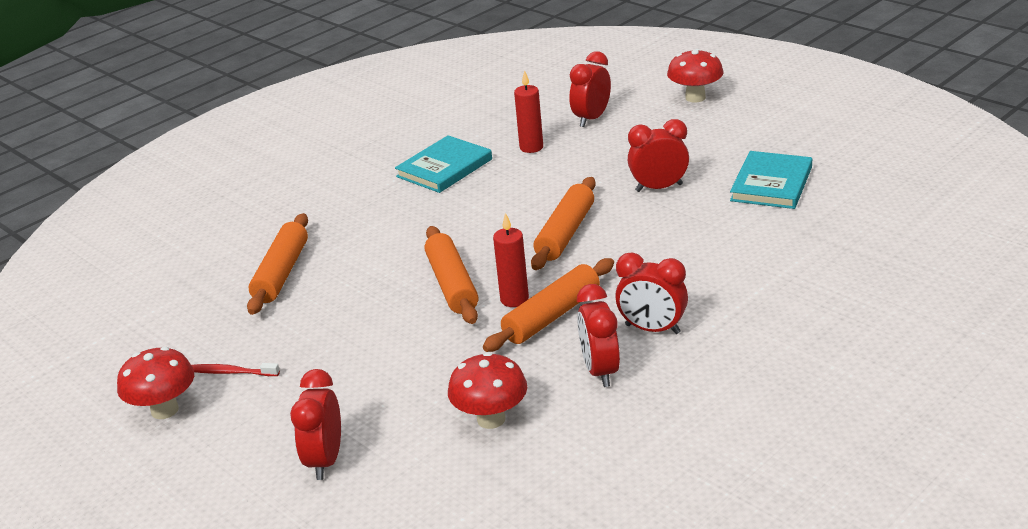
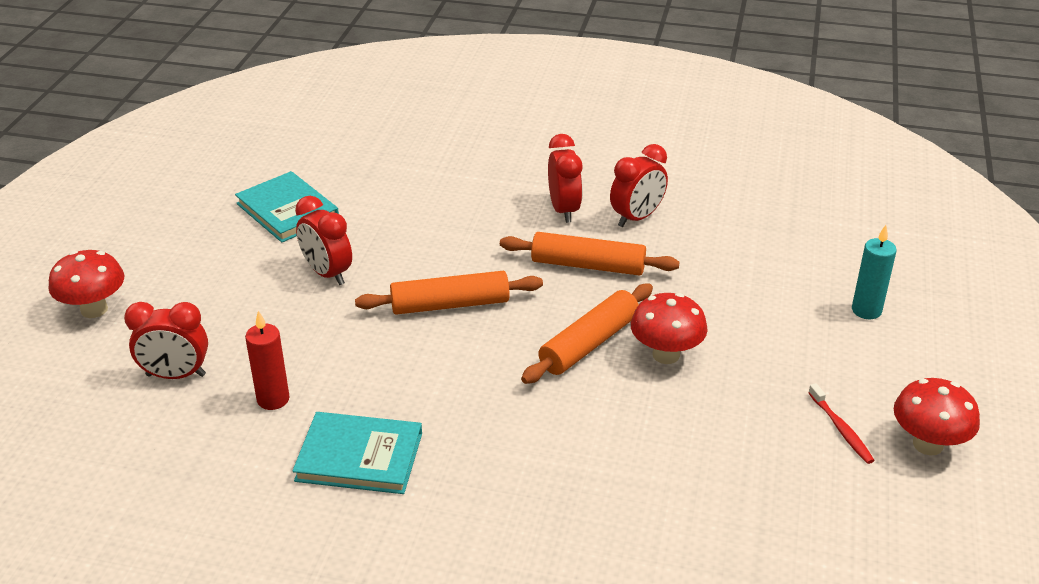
camera: 125 degrees left, 5 degrees up
(282, 273) = (669, 487): orange rolling pin -> none
(325, 460) = (866, 310): red clock -> turquoise candle
(491, 419) = (739, 248): red mushroom -> red mushroom (666, 355)
(514, 299) = (581, 295): red candle -> none
(771, 184) = (287, 210): turquoise book -> turquoise book turned 60 degrees clockwise

